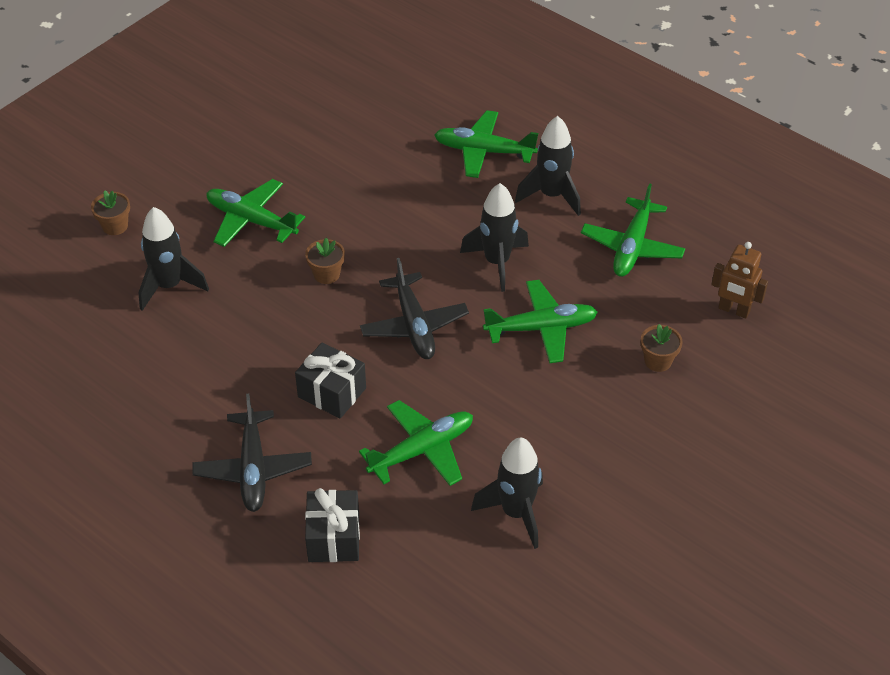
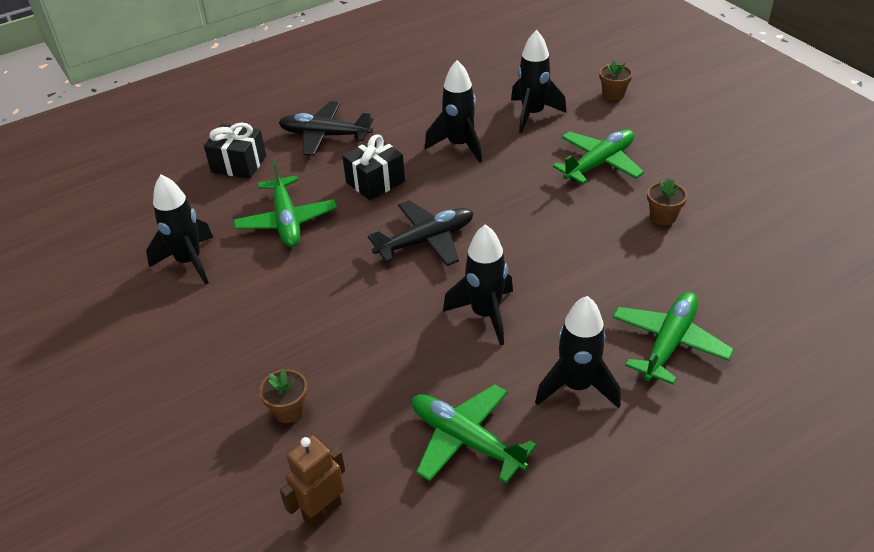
camera: 110 degrees right, 5 degrees down
(245, 336) = (459, 145): none -> black rocket
(326, 274) = (513, 197): brown flower pot -> brown flower pot (663, 217)
(414, 325) = (426, 240): black plane -> black plane turned 150 degrees clockwise
(541, 328) = (380, 327): green plane -> none

